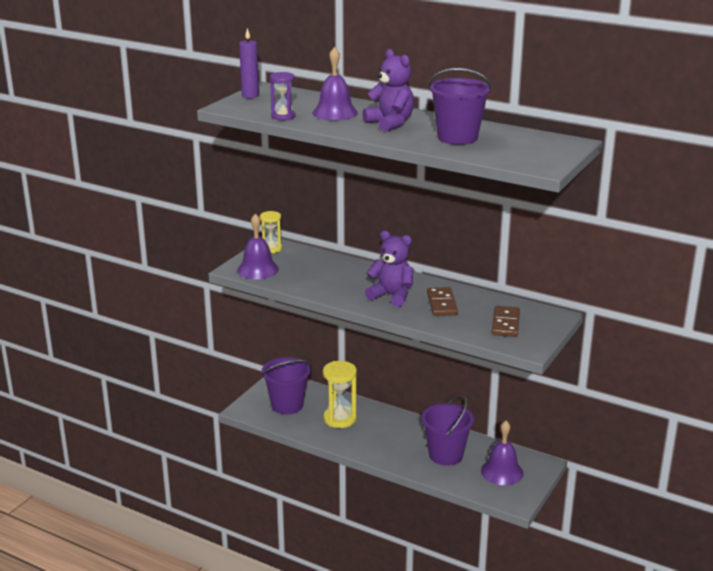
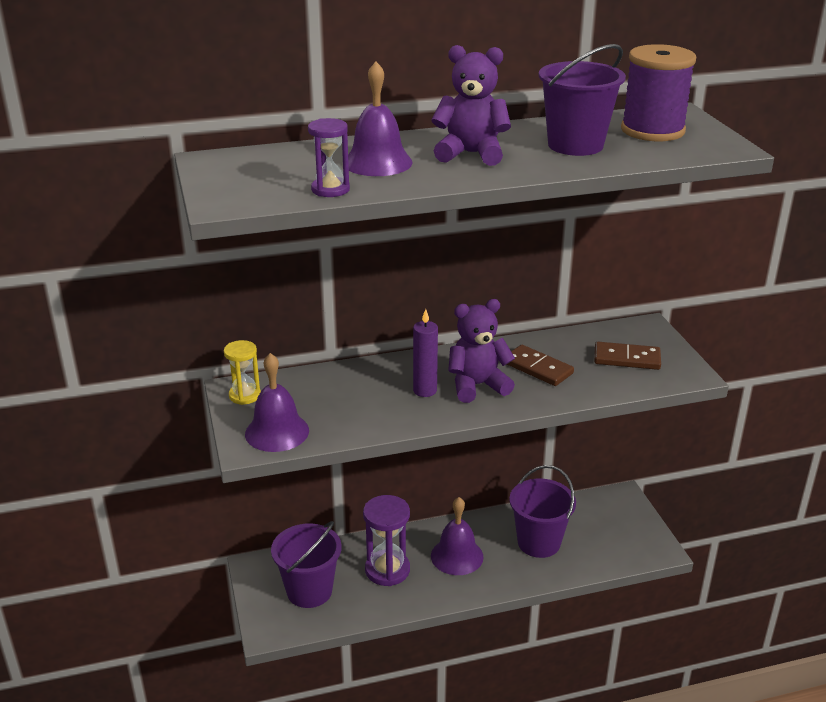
camera: 45 degrees left, 5 degrees up
(250, 96) = (216, 177): purple candle -> purple candle (425, 390)
(340, 419) = (387, 570): yellow hourglass -> purple hourglass
(502, 472) = (606, 527): purple bell -> purple bell (457, 556)
(505, 324) = (627, 358): brown domino -> brown domino turned 45 degrees counterclockwise
(525, 145) = (652, 130): none -> purple spool

